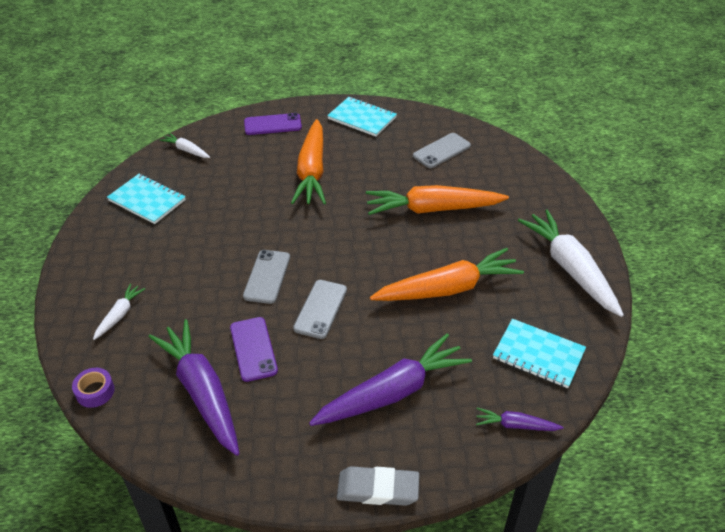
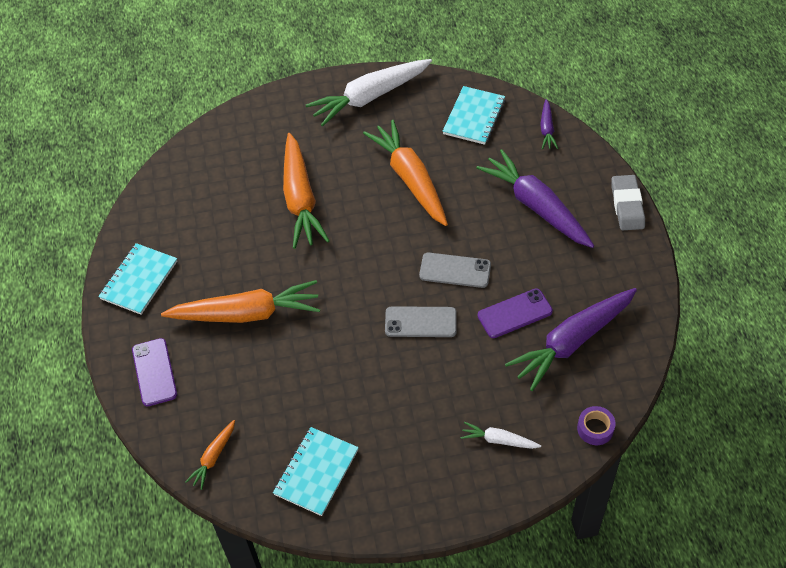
camera: 95 degrees left, 10 degrees up
(186, 150) = (213, 457): white carrot -> orange carrot
(441, 151) = (201, 199): grey phone -> none

